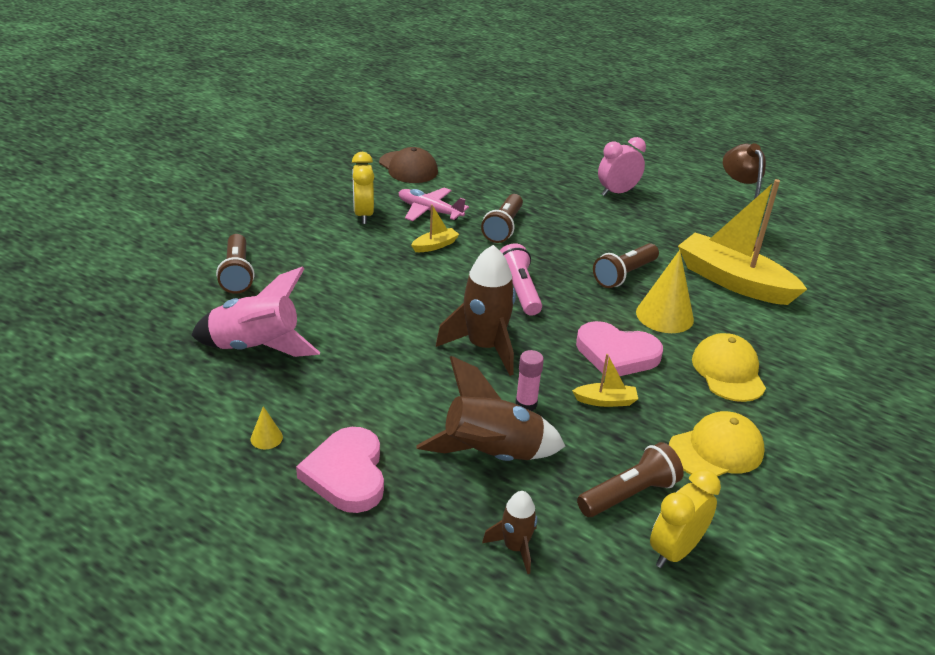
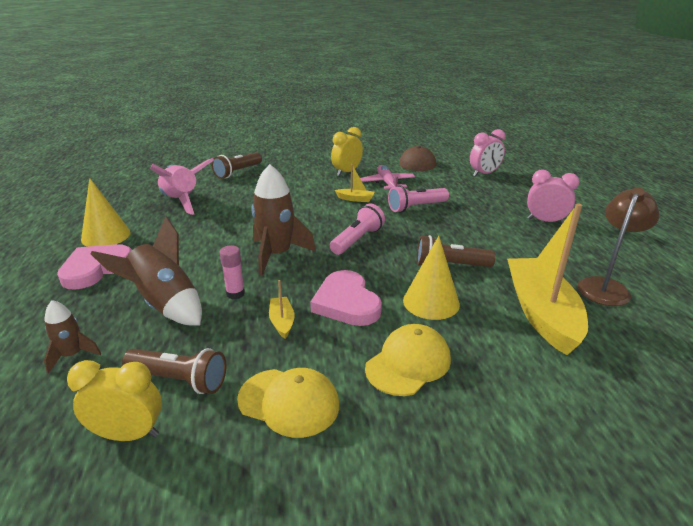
camera: 50 degrees right, 5 degrees down
(266, 438) = (106, 236): yellow cone -> yellow cone, size x2.21
(493, 158) = (484, 174): none -> pink clock
(503, 228) = (416, 207): brown flashlight -> pink flashlight
(605, 401) = (282, 322): yellow boat -> yellow boat turned 150 degrees counterclockwise

